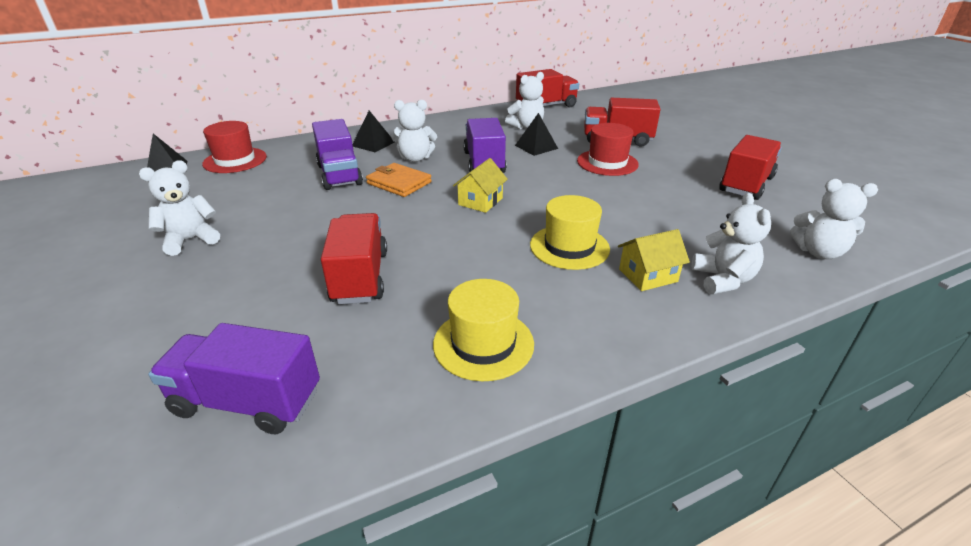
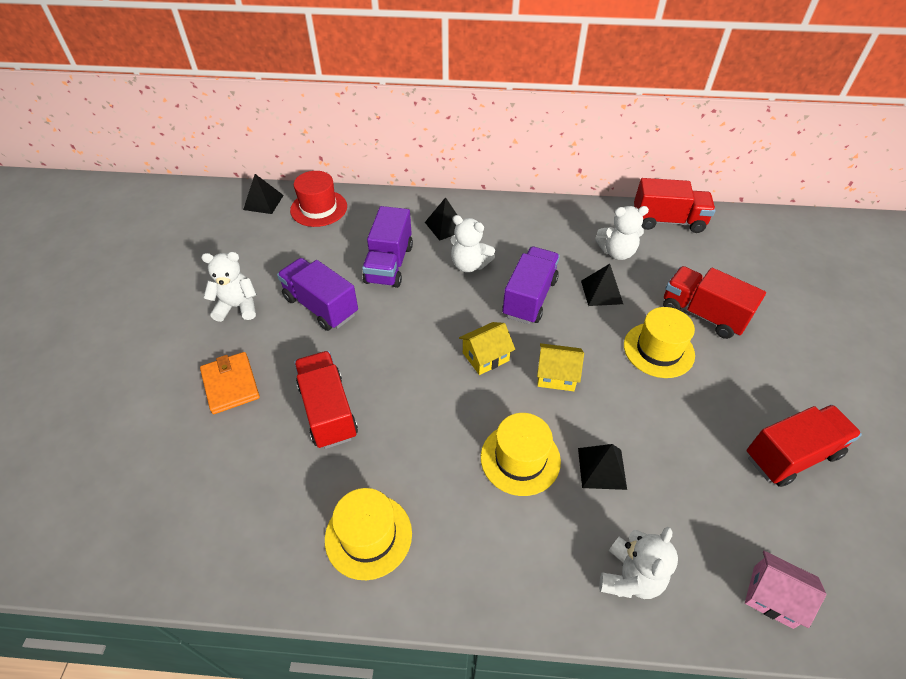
camera: 30 degrees right, 15 degrees up
(247, 401) = (190, 502): purple truck -> purple truck (321, 306)
(360, 277) = (328, 411): red truck -> red truck turned 45 degrees counterclockwise
(399, 183) = (432, 297): orange wallet -> orange wallet (230, 384)
(607, 163) = (658, 350): red hat -> yellow hat
(636, 231) = (602, 468): none -> black pyramid
(648, 275) = (562, 533): yellow house -> yellow house (556, 375)
(818, 252) = (773, 596): white teddy bear -> pink house

